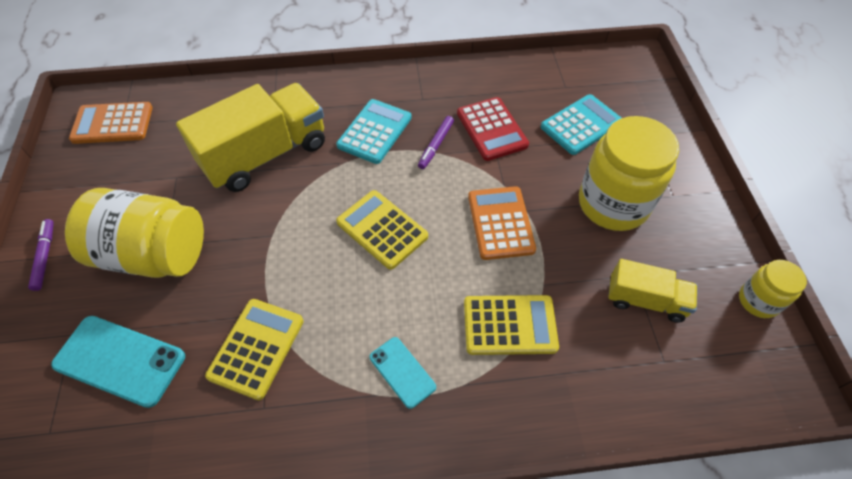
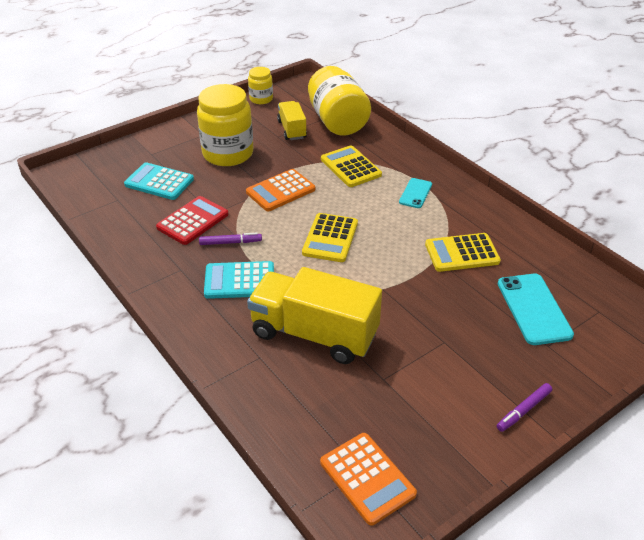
camera: 120 degrees left, 15 degrees down
(153, 254) = (457, 343): yellow jar -> yellow jar (337, 121)

